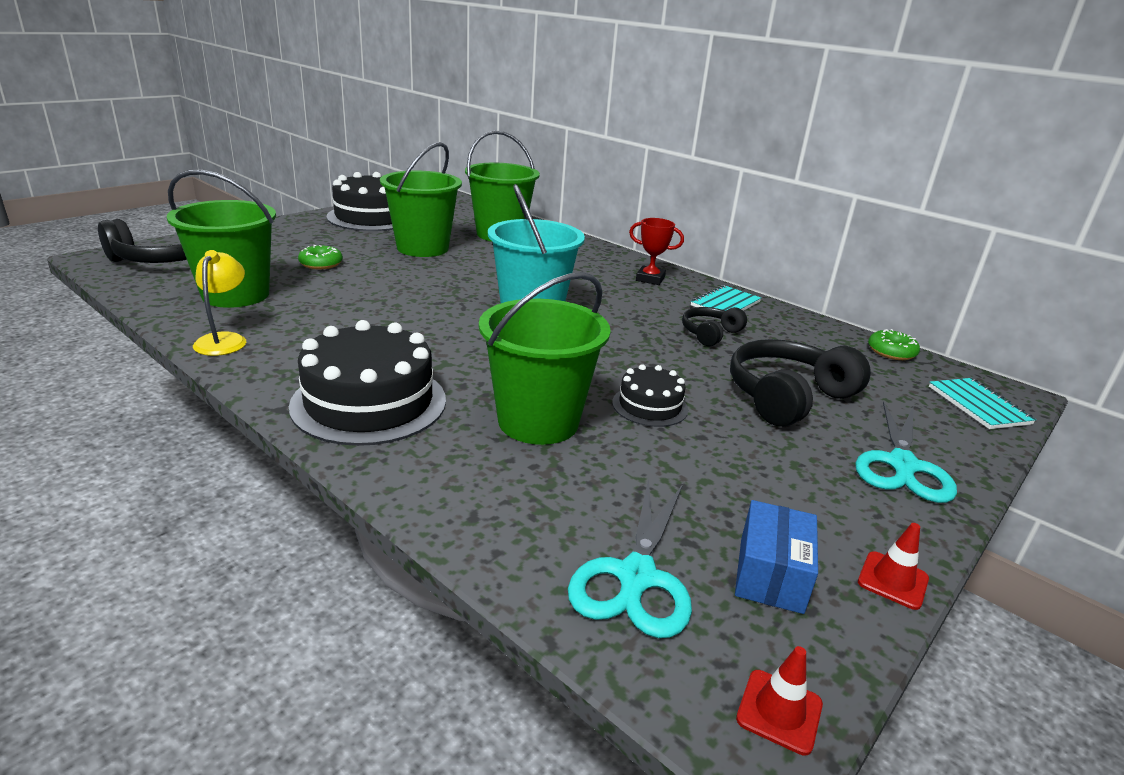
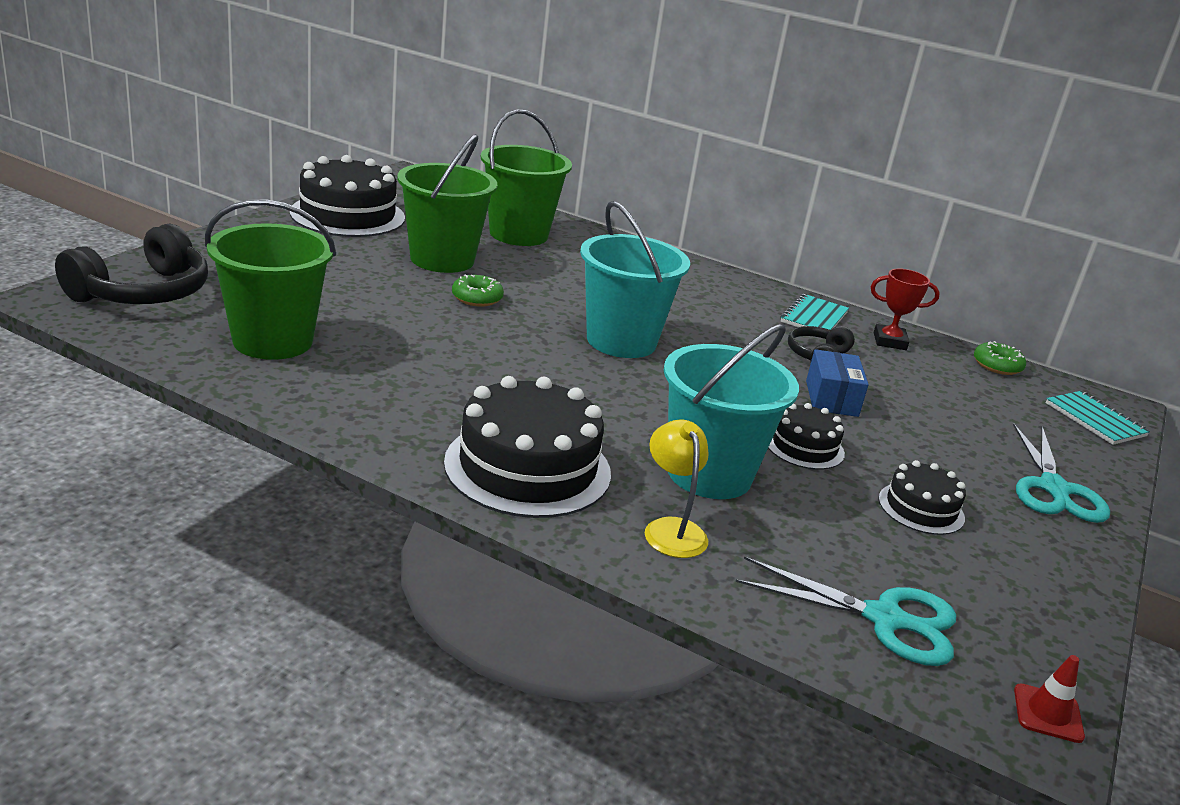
camera: 15 degrees left, 0 degrees up
(224, 340) = (310, 403): yellow lamp -> yellow lamp (671, 529)
(321, 264) = (339, 290): green donut -> green donut (477, 298)
(538, 421) = (709, 474): green bucket -> turquoise bucket
(636, 577) = (884, 619): turquoise scissors -> turquoise scissors turned 75 degrees counterclockwise
(650, 279) = (720, 289): red trophy -> red trophy (889, 341)
(741, 471) = (921, 508): none -> black cake
(770, 574) = (991, 603): blue box -> blue box (831, 398)
(788, 397) = (925, 425): black headphones -> none
(893, 580) = (1087, 597): red traffic cone -> none

